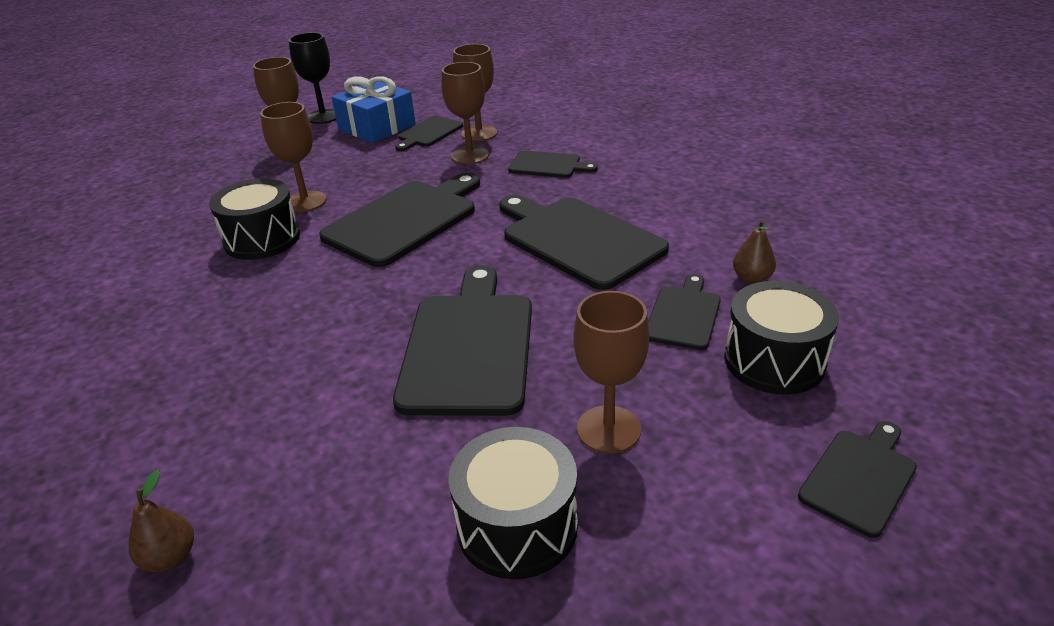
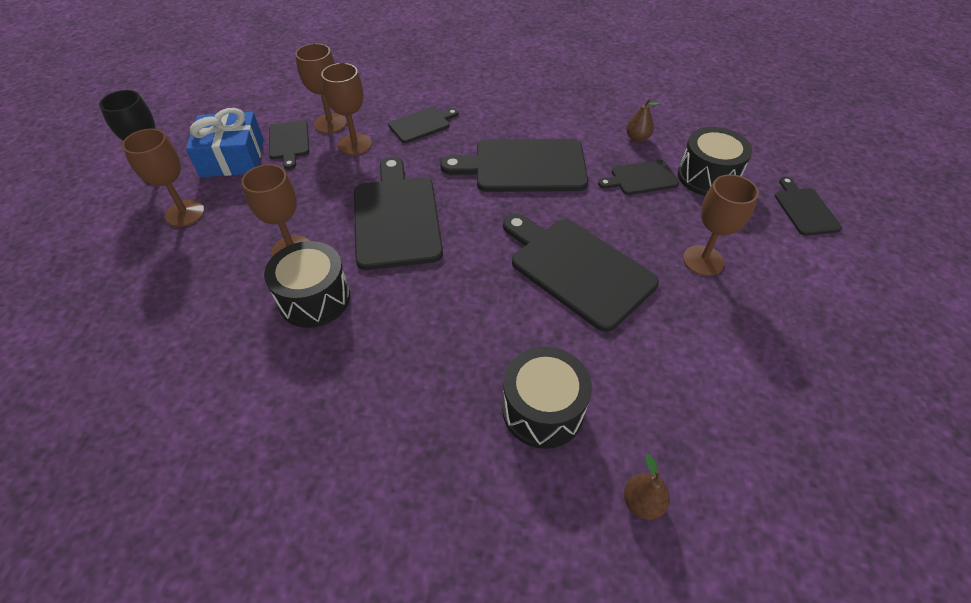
camera: 50 degrees left, 15 degrees up
(517, 526) = (743, 334): black drum -> black drum (543, 410)
(684, 315) = (641, 178): black cutting board -> black cutting board turned 75 degrees counterclockwise

